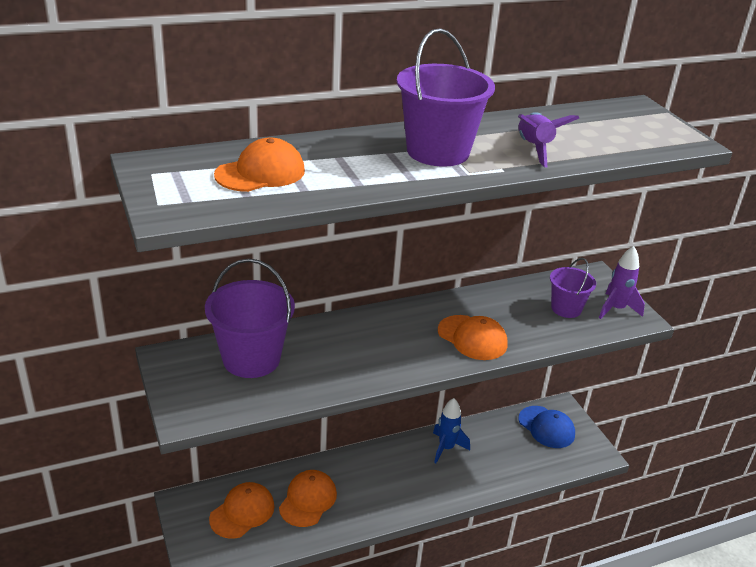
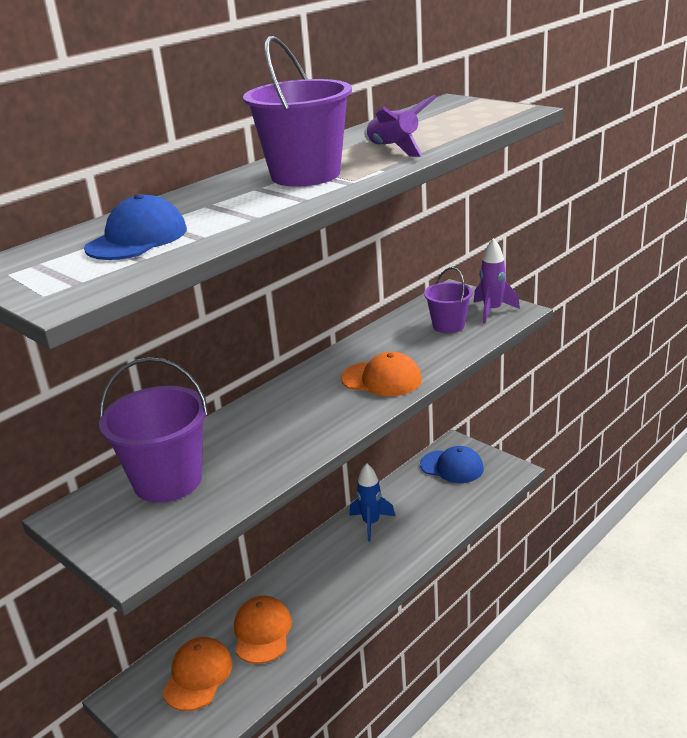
camera: 20 degrees left, 5 degrees down
(260, 173) = (137, 239): orange cap -> blue cap

